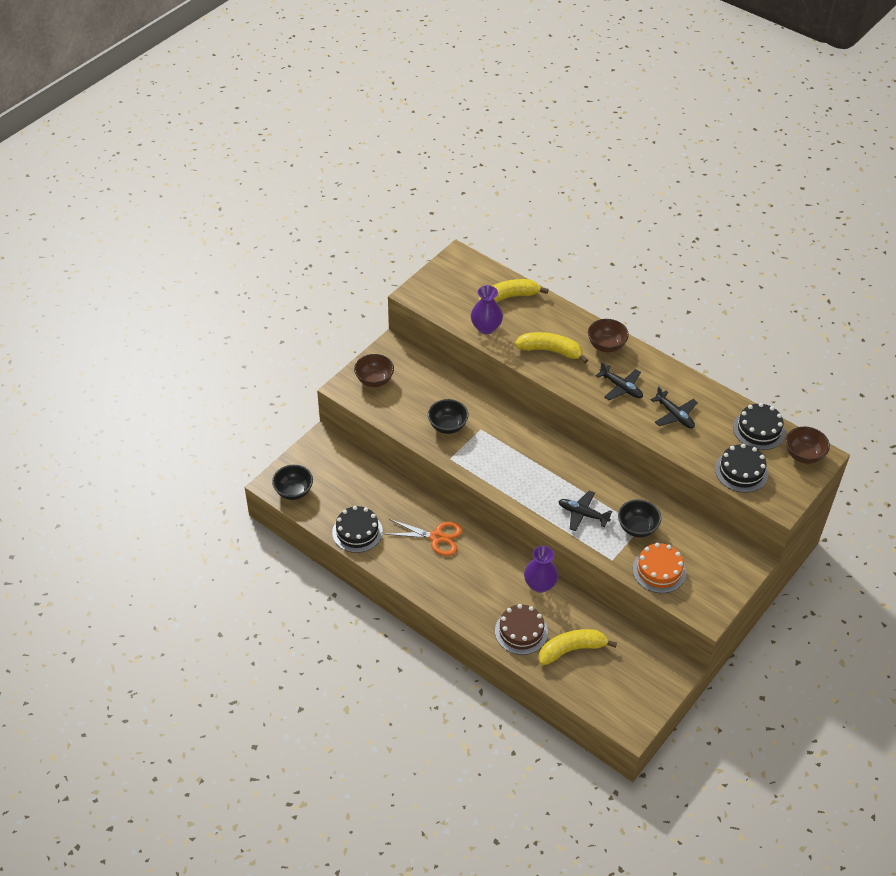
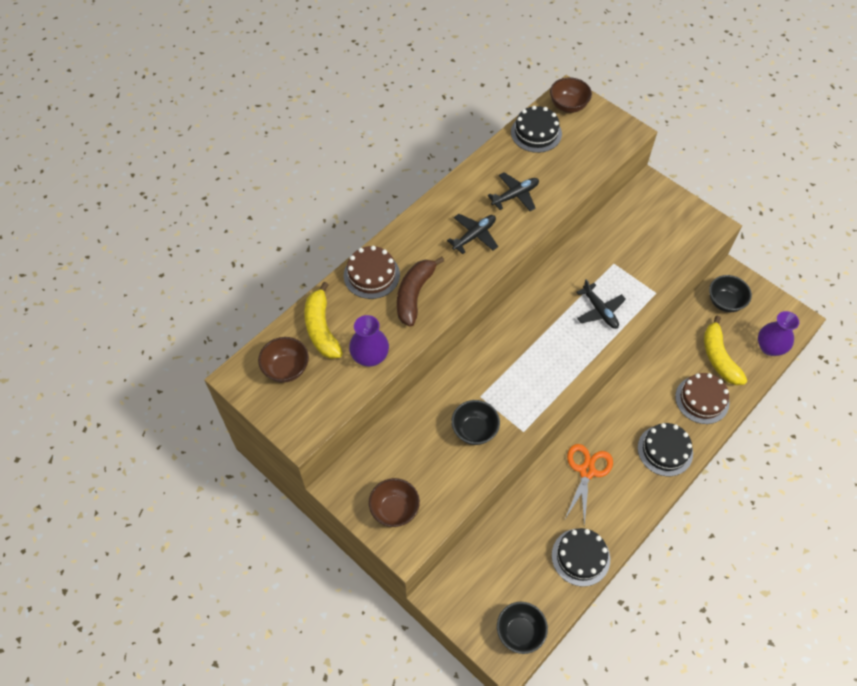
camera: 85 degrees left, 10 degrees up
(540, 584) = (644, 377): purple vase -> purple vase (770, 347)
(550, 351) = (414, 294): yellow banana -> brown banana
(566, 323) = (371, 275): none -> brown cake
(582, 514) = (599, 311): black plane -> black plane turned 60 degrees counterclockwise
(606, 346) = (411, 241): brown bowl -> brown bowl (286, 369)
(637, 528) = (615, 267): black bowl -> black bowl (725, 302)
(659, 570) = (666, 256): orange cake -> none
(741, 471) = (589, 154): black cake -> black cake (665, 450)

